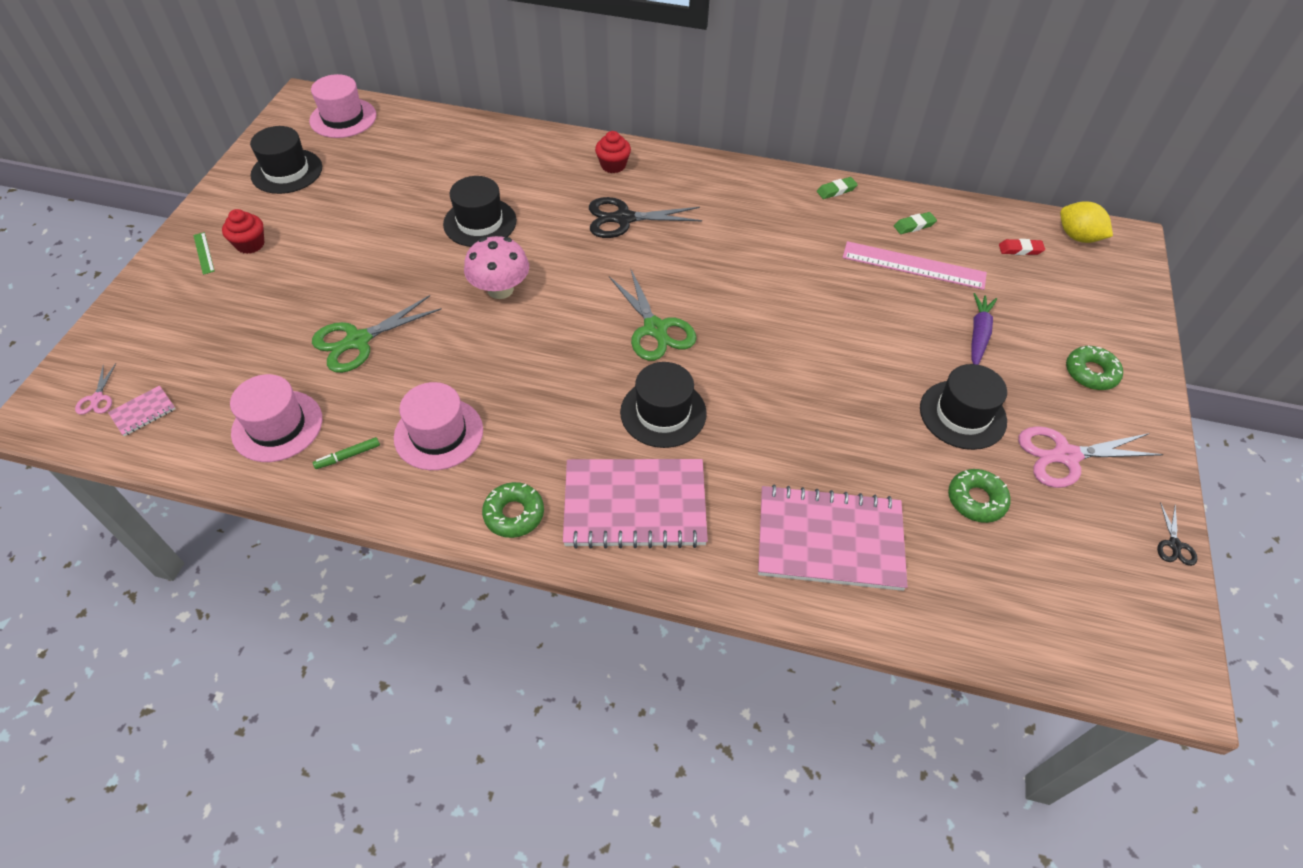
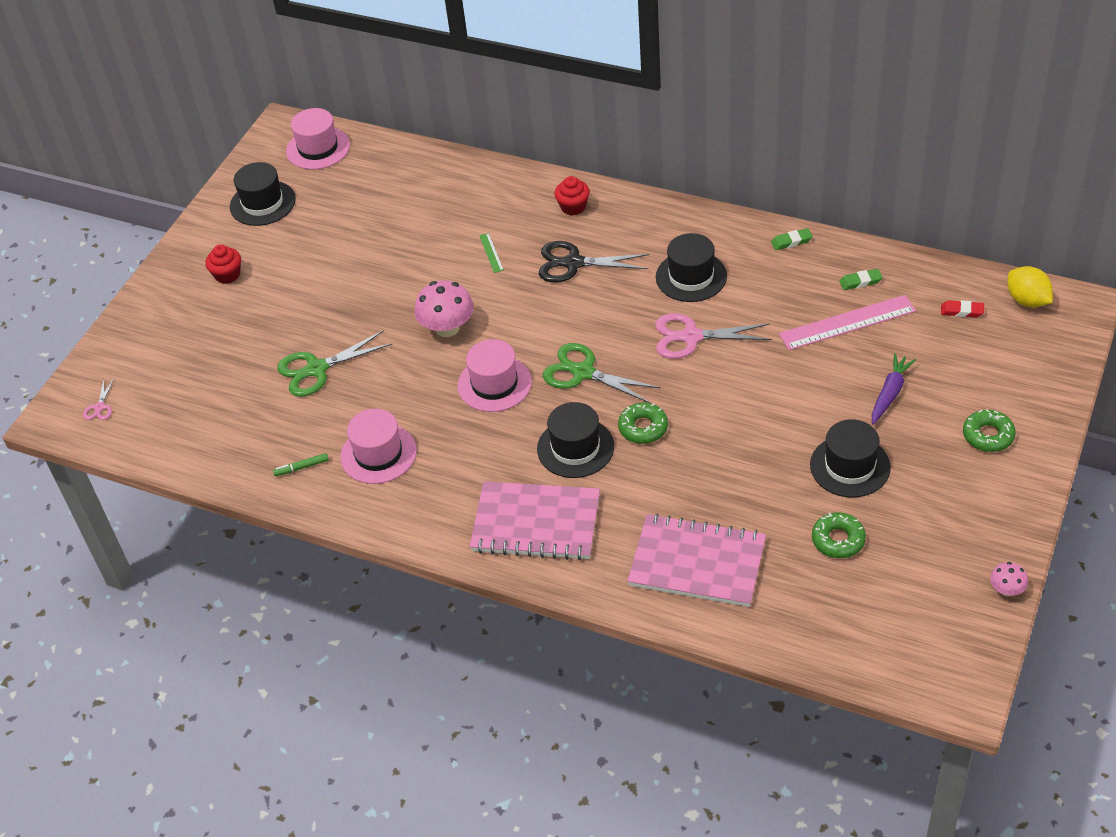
camera: 15 degrees right, 5 degrees down
(143, 412) = (136, 421): pink notebook -> none
(204, 253) = (187, 281): green ruler -> green ruler (491, 253)
(277, 426) = (245, 439): pink hat -> pink hat (494, 384)
(480, 222) = (436, 262): black hat -> black hat (691, 277)
(514, 514) = (433, 523): green donut -> green donut (643, 428)
(655, 329) = (583, 372): green scissors -> green scissors turned 135 degrees clockwise
(913, 265) = (847, 323): pink ruler -> pink ruler turned 45 degrees counterclockwise
(1065, 456) = (934, 508): pink scissors -> pink scissors (691, 337)
(1174, 545) = (1006, 590): black scissors -> pink mushroom

